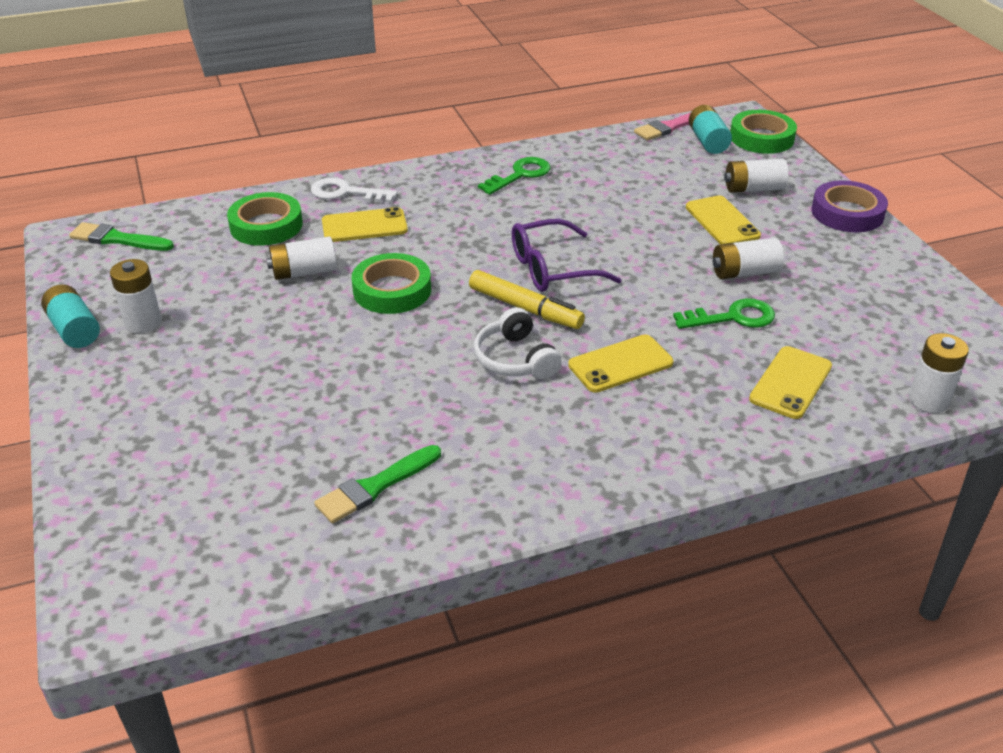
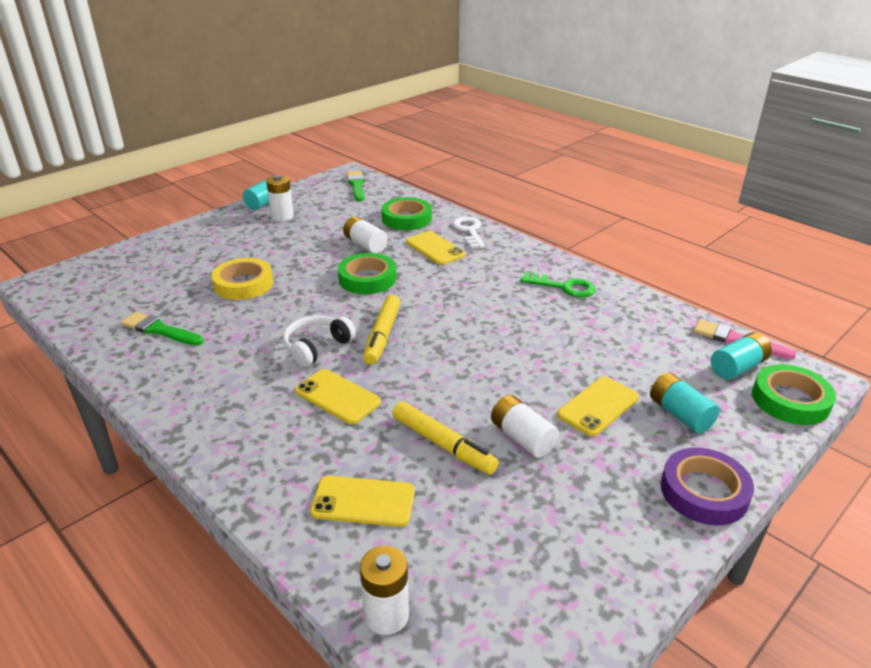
camera: 65 degrees right, 5 degrees down
(314, 392) = (243, 284): none -> yellow tape
(552, 269) = (443, 334): purple glasses -> none
(732, 317) = (443, 444): green key -> yellow marker
(753, 189) = (680, 414): white battery -> turquoise battery

